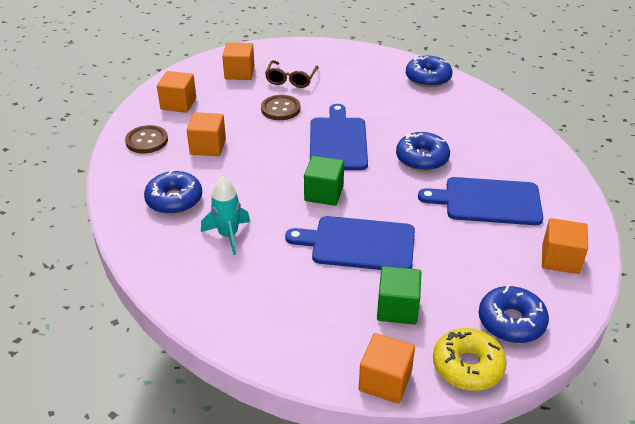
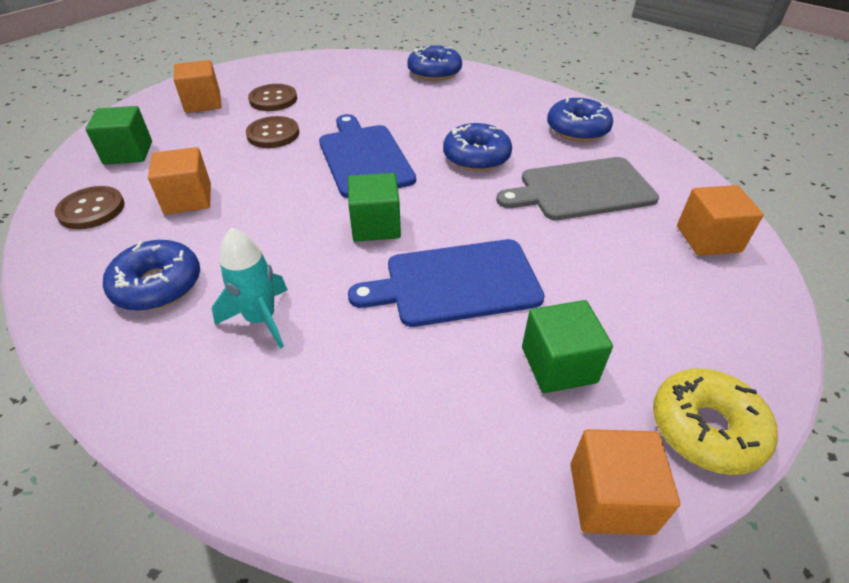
camera: 20 degrees left, 5 degrees up
(178, 104) = (128, 153): orange cube -> green cube
(291, 79) = (273, 99): brown glasses -> brown button
(488, 201) = (582, 190): blue cutting board -> grey cutting board
(511, 322) = (713, 339): blue donut -> blue donut (577, 129)

